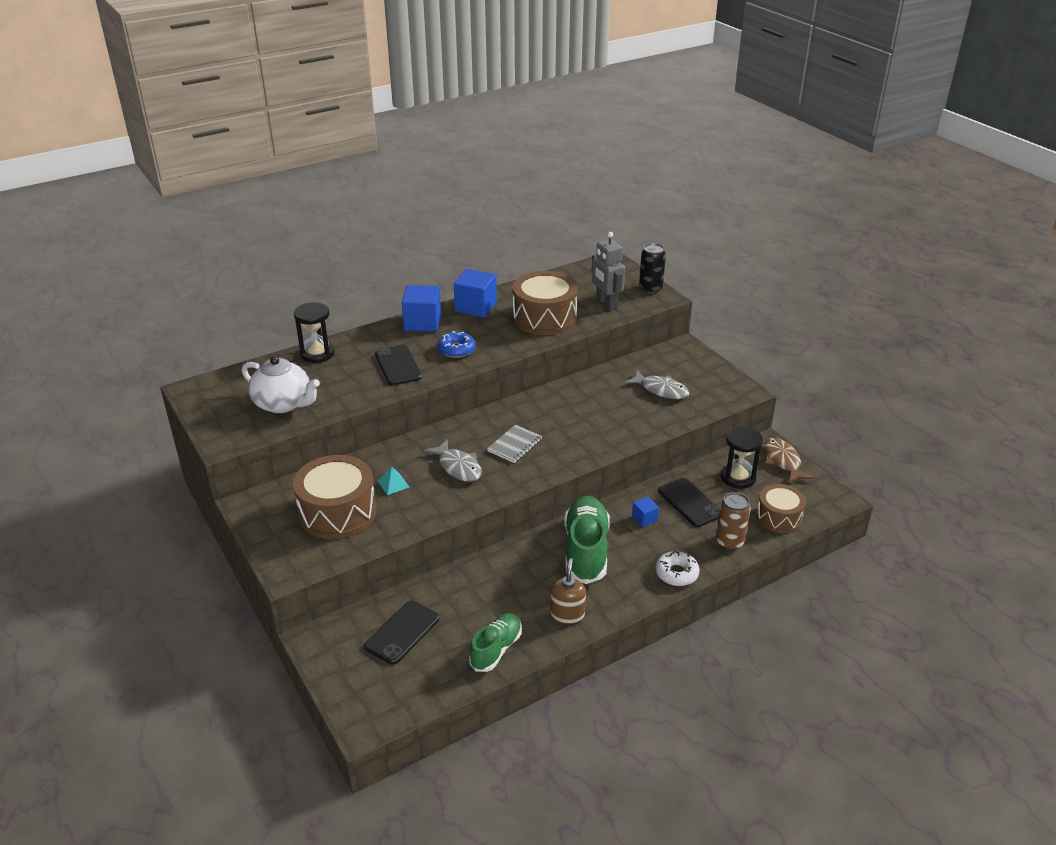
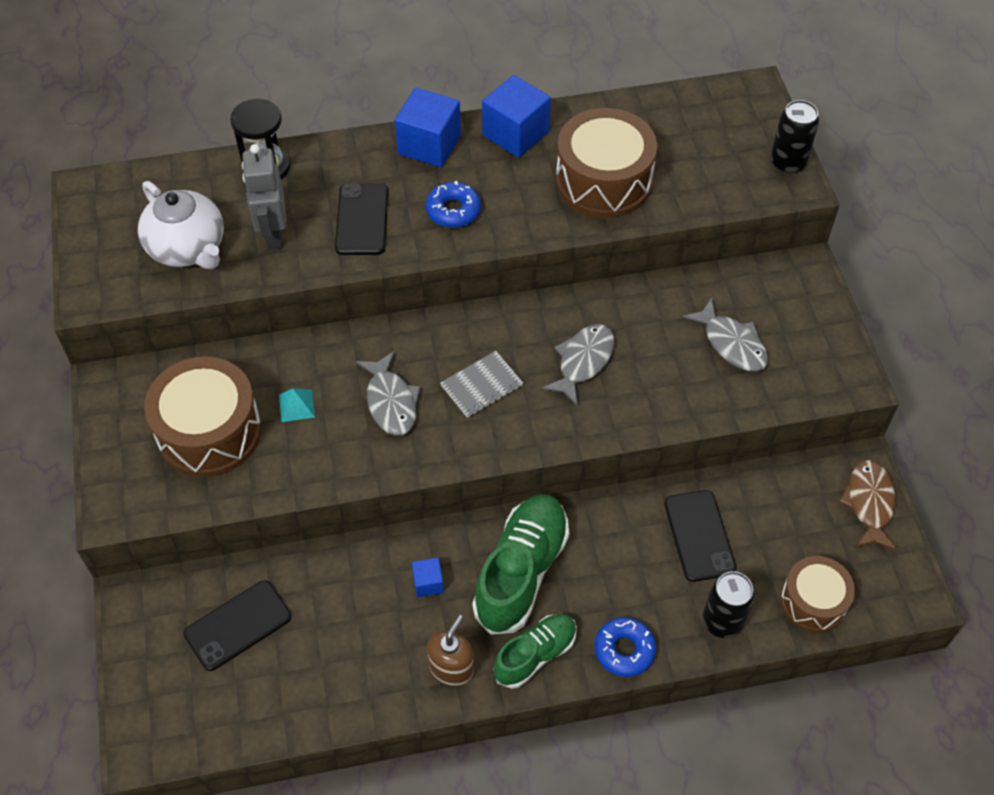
camera: 20 degrees right, 20 degrees up
(496, 649) = (339, 692): green shoe -> green shoe (535, 655)
(574, 419) = (583, 361): none -> grey fish
(606, 303) = (706, 176): grey robot -> grey robot (273, 233)
(644, 518) = (624, 543): blue cube -> blue cube (428, 583)
(676, 573) = (624, 650): white donut -> blue donut
(729, 542) = (722, 621): brown can -> black can
(738, 477) = (789, 512): black hourglass -> none

